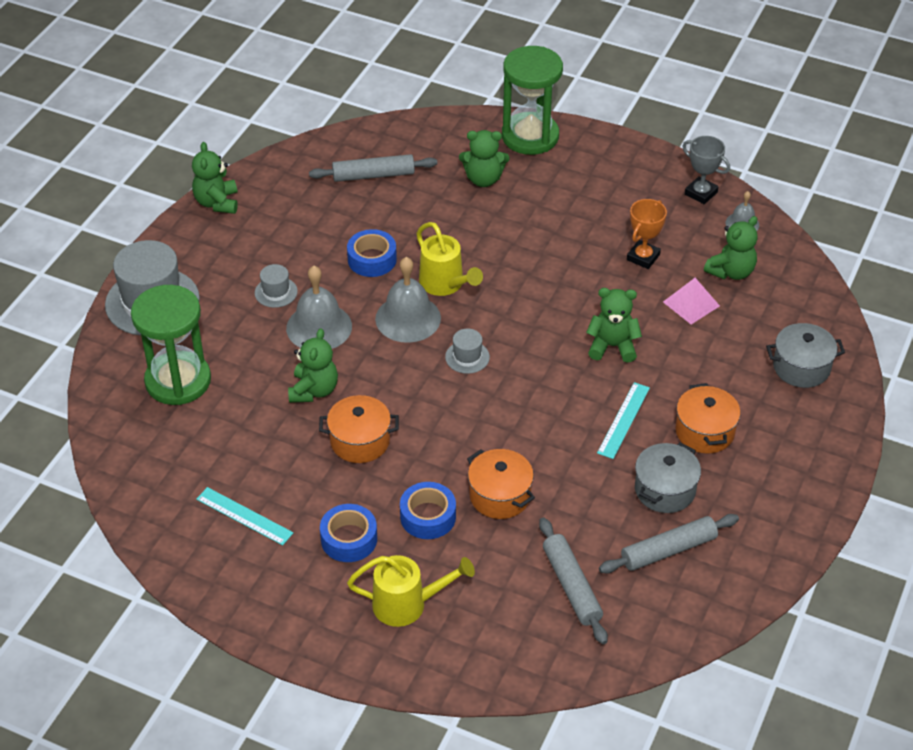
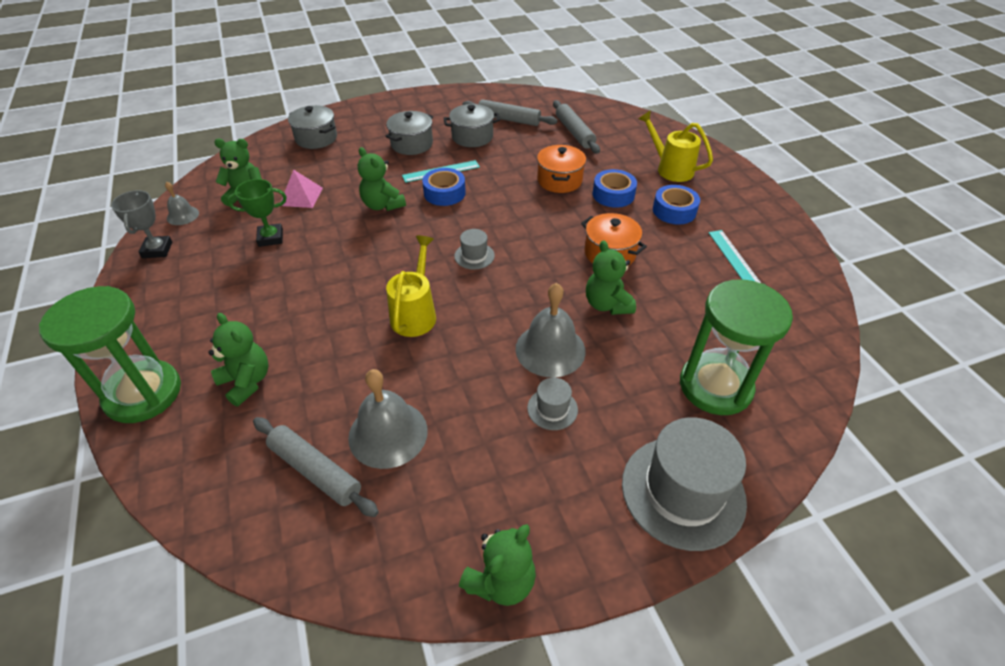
camera: 135 degrees left, 0 degrees up
(314, 390) = (607, 304): green teddy bear -> green teddy bear turned 75 degrees counterclockwise
(372, 259) = (437, 377): blue tape -> blue tape (444, 193)
(408, 318) = (476, 308): grey bell -> grey bell (388, 433)
(572, 586) = (574, 132): grey rolling pin -> grey rolling pin turned 45 degrees counterclockwise
(643, 257) = (270, 238): orange trophy -> green trophy
(704, 432) = (412, 144): orange pot -> grey pot

